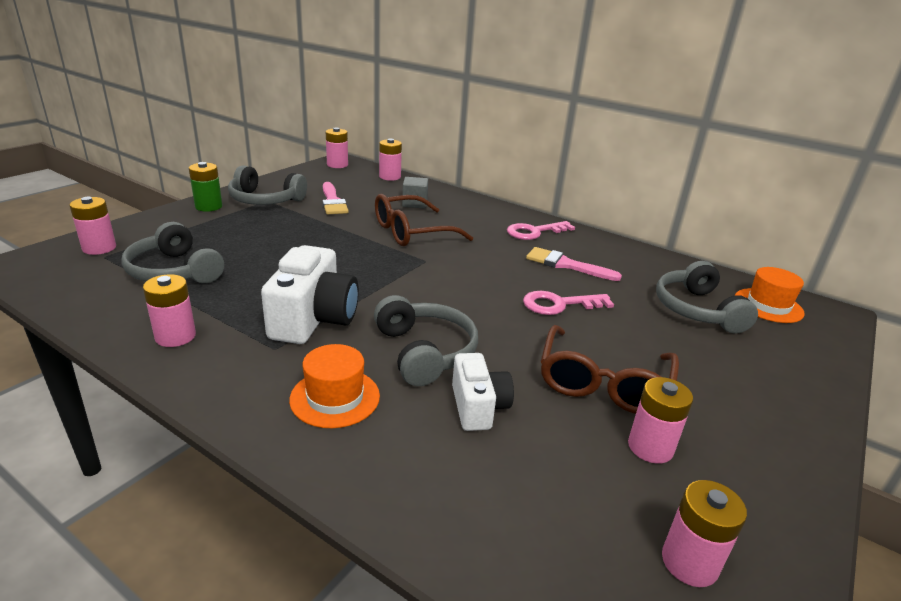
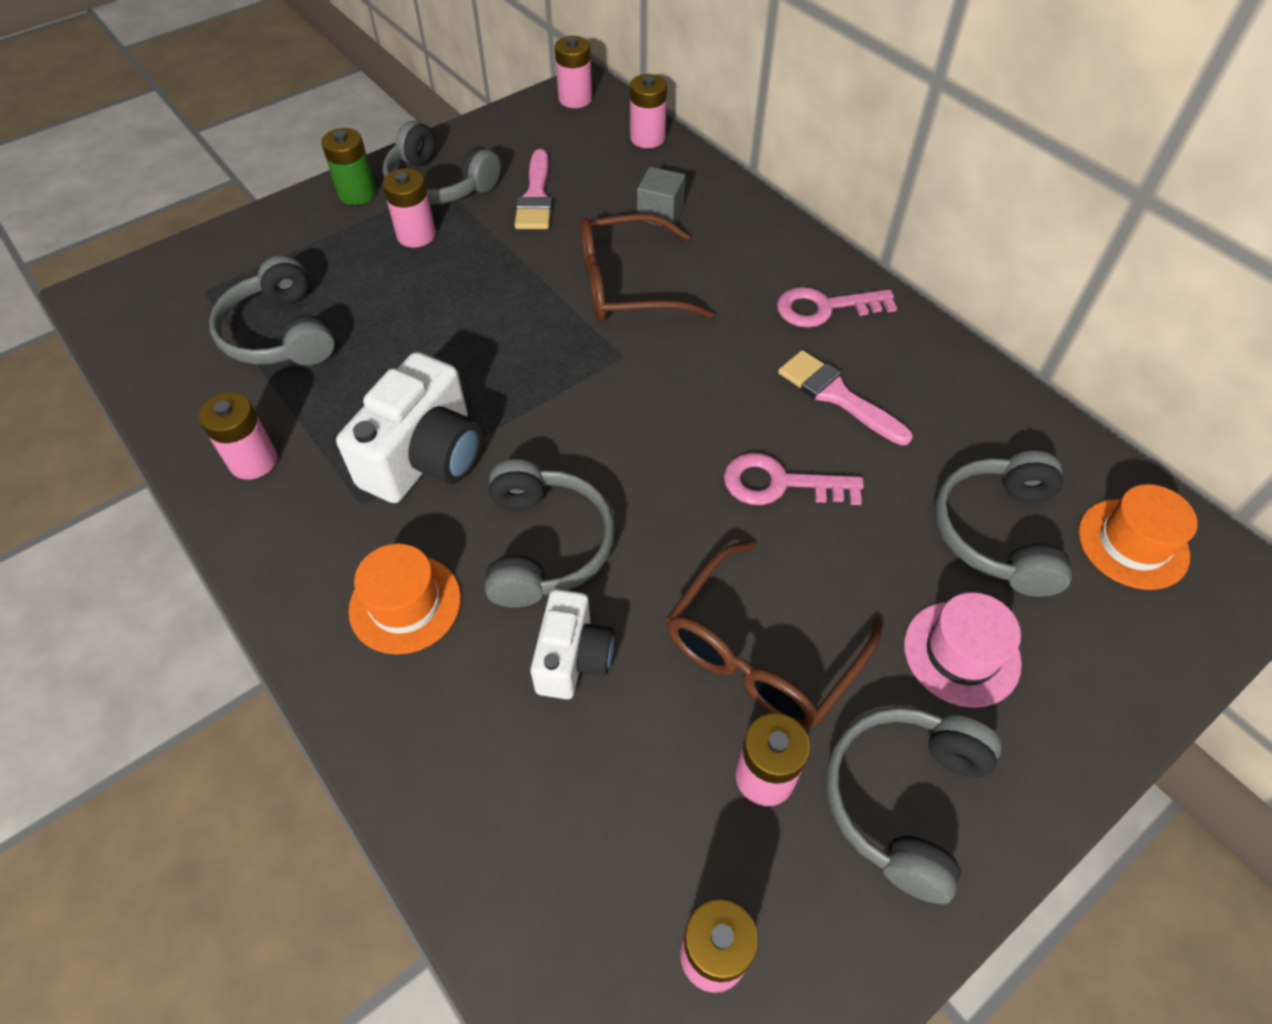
camera: 20 degrees right, 25 degrees up
(99, 248) = (201, 273): pink battery -> pink battery (416, 235)
(720, 365) = (961, 653): none -> pink hat
(744, 442) = (903, 799): none -> grey headphones

